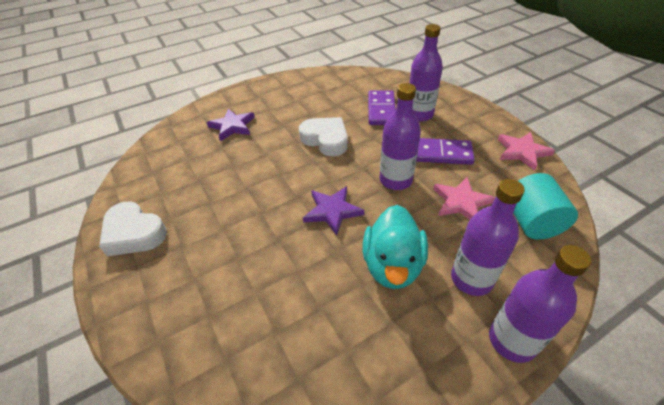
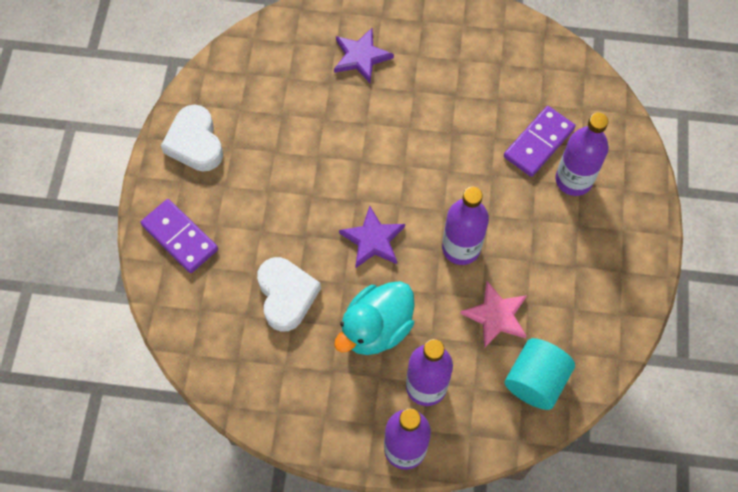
camera: 35 degrees right, 20 degrees up
(326, 140) = (440, 146): white heart -> white heart (286, 295)
(440, 153) = (537, 248): purple domino -> purple domino (180, 237)
(522, 152) = (624, 308): pink star -> none

